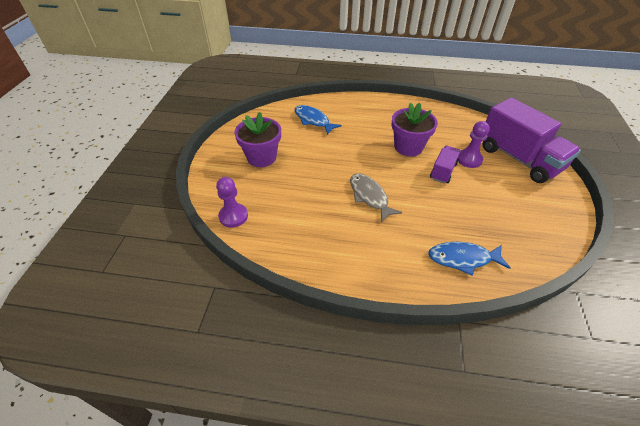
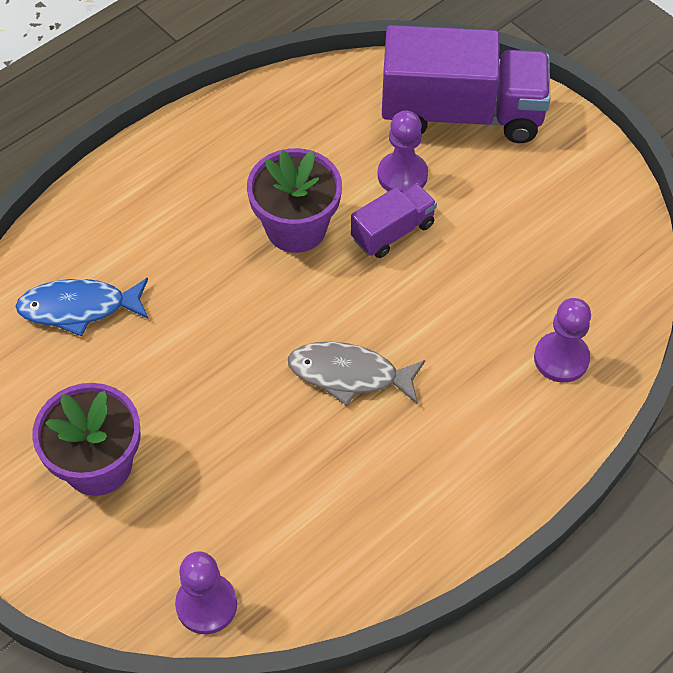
camera: 50 degrees left, 10 degrees up
(443, 171) = (393, 232): purple truck -> purple truck turned 75 degrees clockwise
(463, 259) = (561, 358): blue fish -> purple pawn

